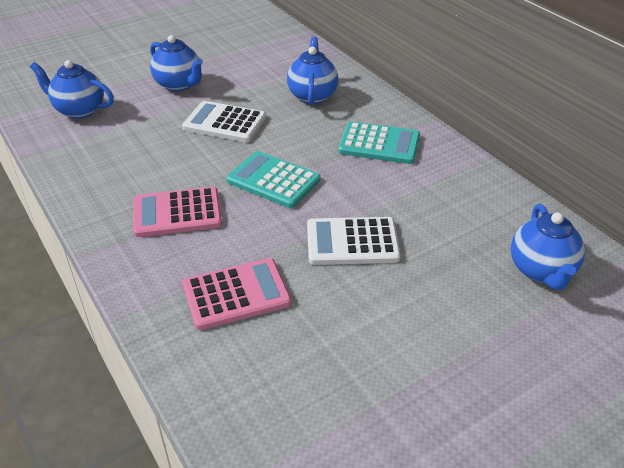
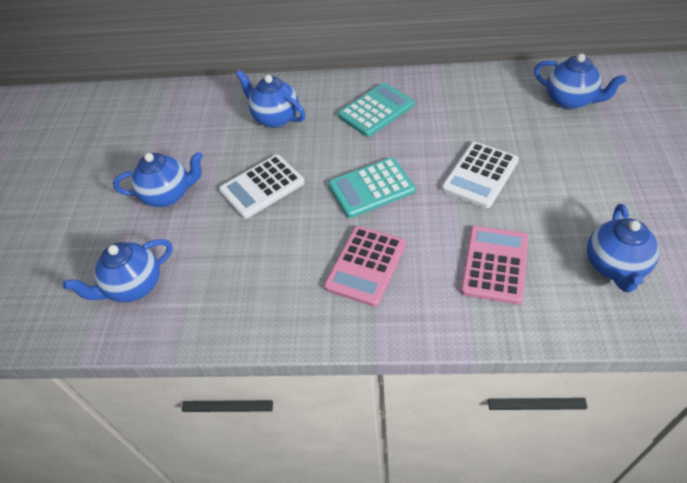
camera: 50 degrees left, 10 degrees up
(300, 390) = (615, 267): none -> blue teapot

